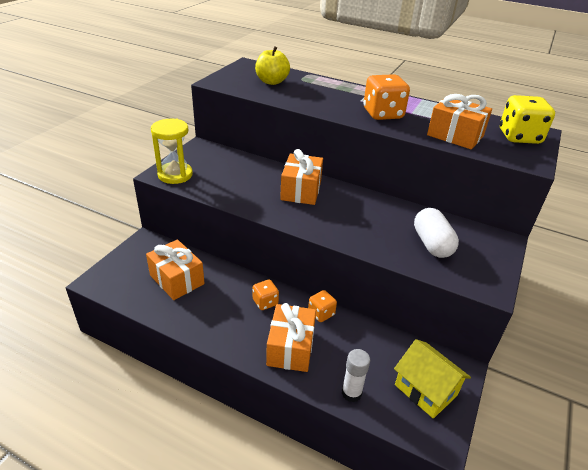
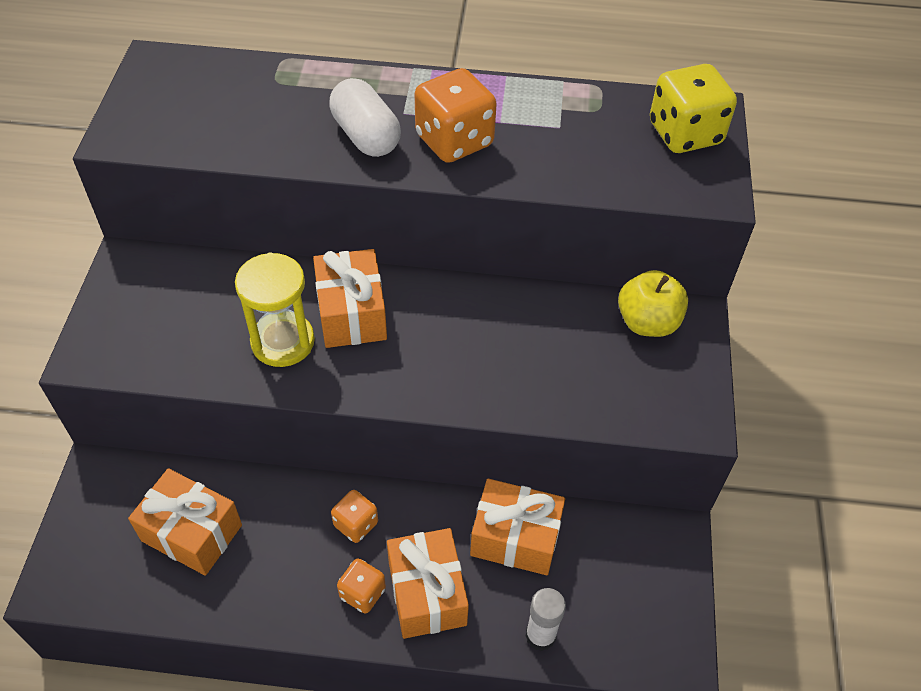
camera: 20 degrees left, 15 degrees up
(175, 175) = (114, 349): yellow hourglass -> yellow hourglass (283, 342)
(272, 82) = (224, 105): yellow apple -> yellow apple (647, 322)
(321, 313) = (450, 513): orange dice -> orange dice (362, 593)
(425, 390) = (639, 590): yellow house -> none
(432, 244) = (594, 362): white capsule -> white capsule (366, 136)
(455, 135) = (587, 163): orange gift -> orange gift (515, 538)

